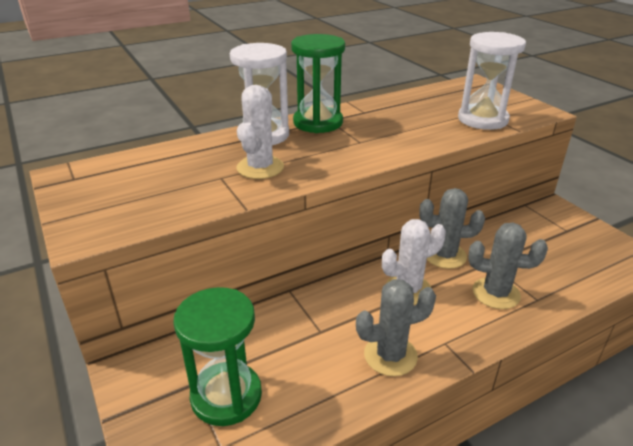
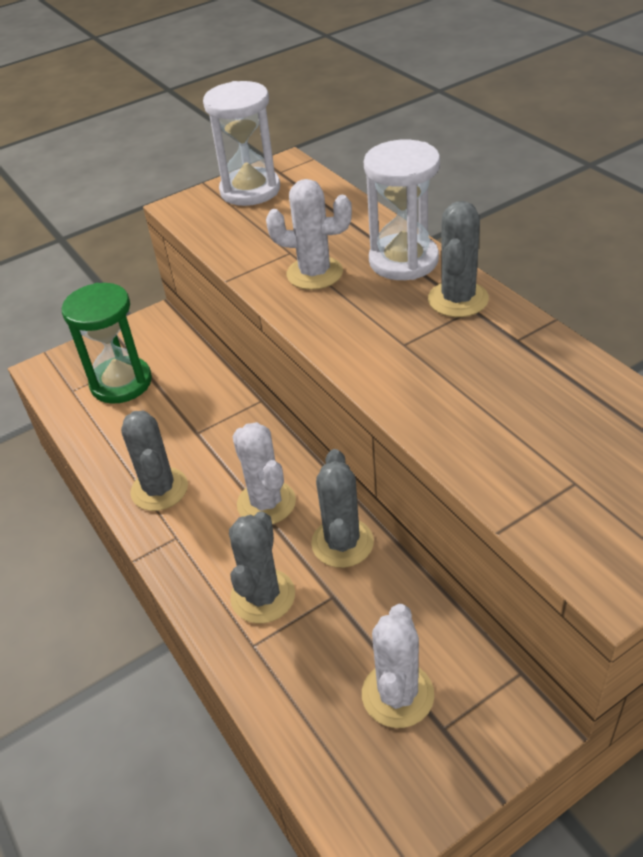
camera: 90 degrees right, 10 degrees up
(318, 122) = (458, 299): green hourglass -> grey cactus
(482, 119) = (532, 482): white hourglass -> white hourglass (250, 190)
(552, 243) = (397, 694): none -> white cactus

